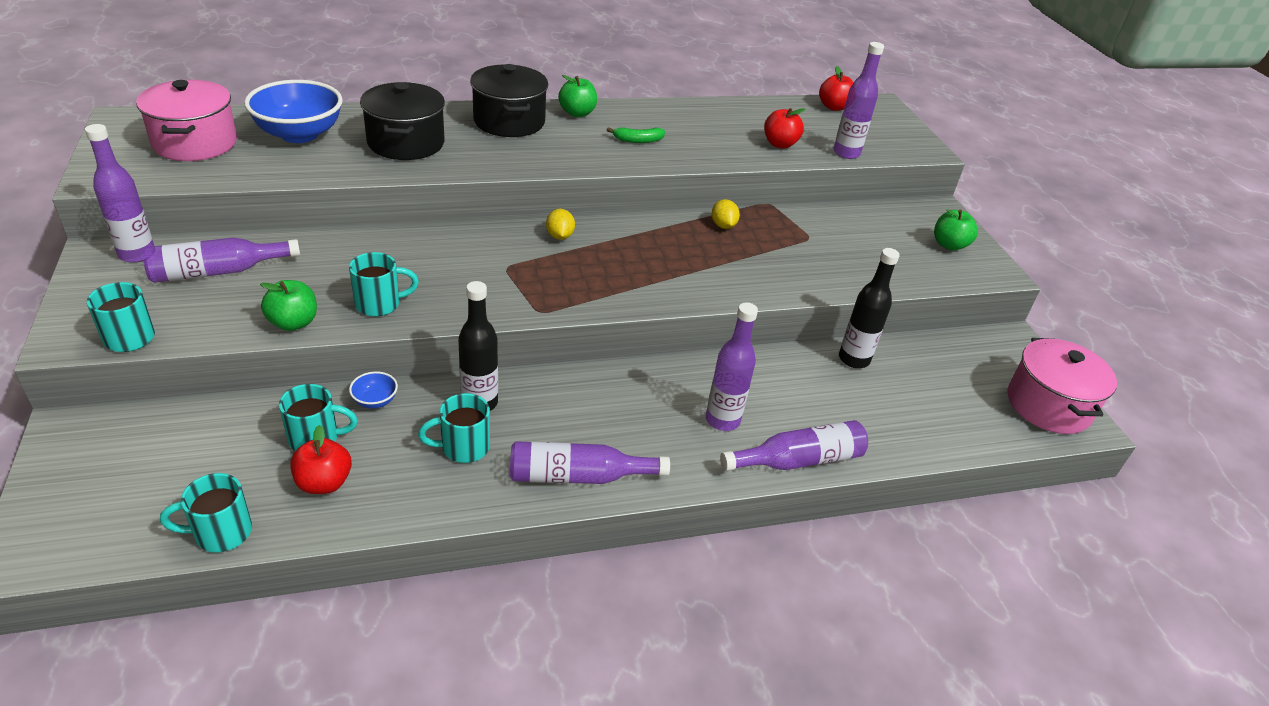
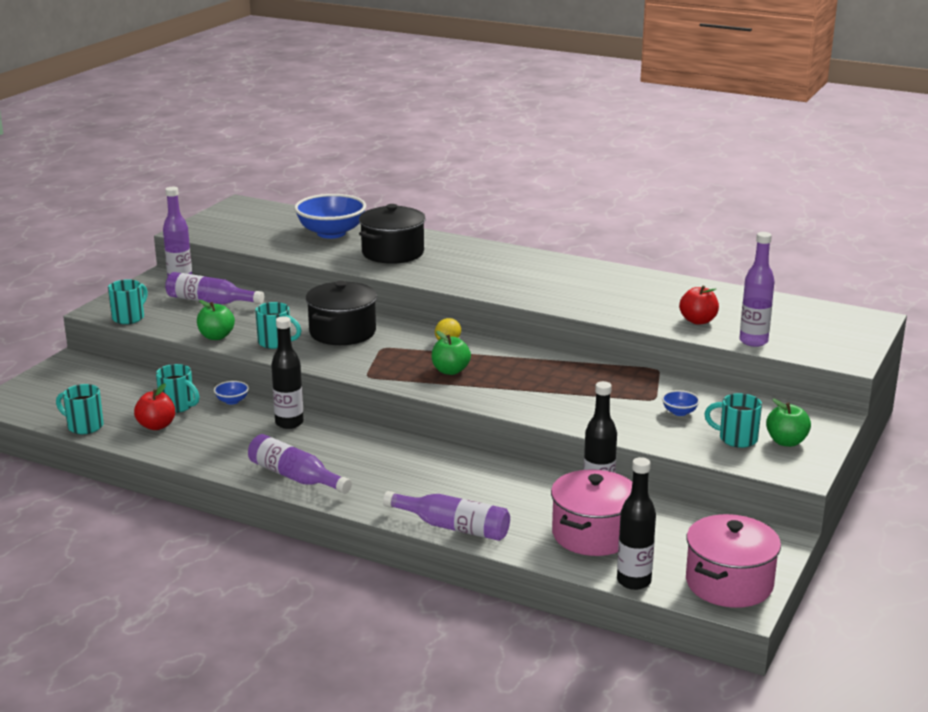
camera: 45 degrees right, 15 degrees down
(195, 143) = (263, 224): pink pot -> pink pot (593, 534)
(463, 447) = (249, 439): turquoise mug -> turquoise mug (736, 439)
(509, 121) = (488, 257): black pot -> black pot (342, 332)
(577, 113) = (552, 263): green apple -> green apple (450, 371)
(638, 140) = (571, 290): green banana -> none
(722, 420) = (433, 488): purple bottle -> none
(723, 225) = (589, 371): yellow lemon -> none
(833, 107) = (810, 309): red apple -> none
(845, 244) = (679, 412): none -> blue bowl
(996, 442) = (634, 581): none -> black bottle

